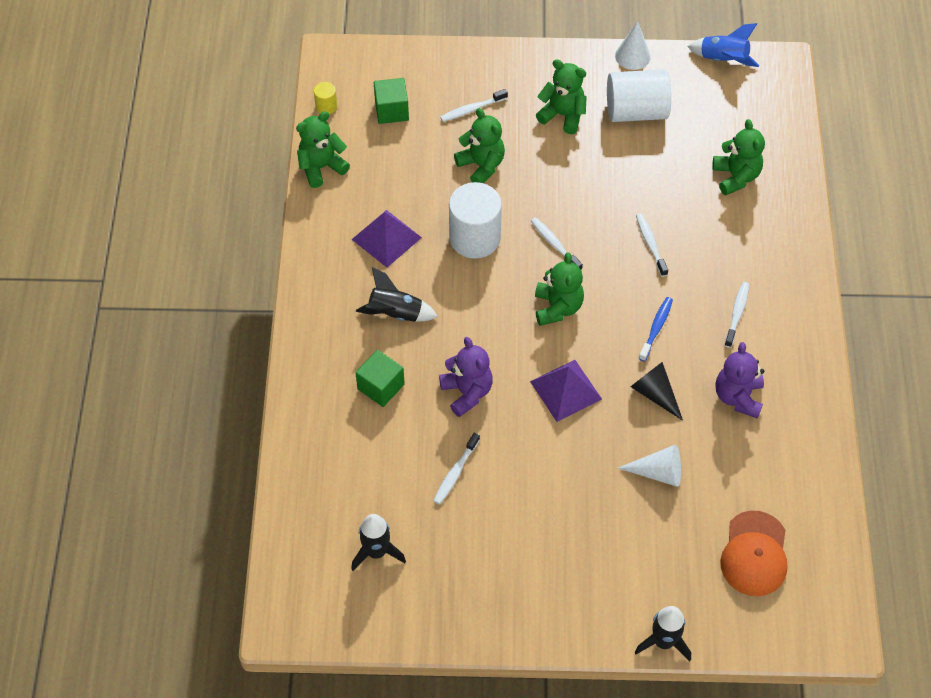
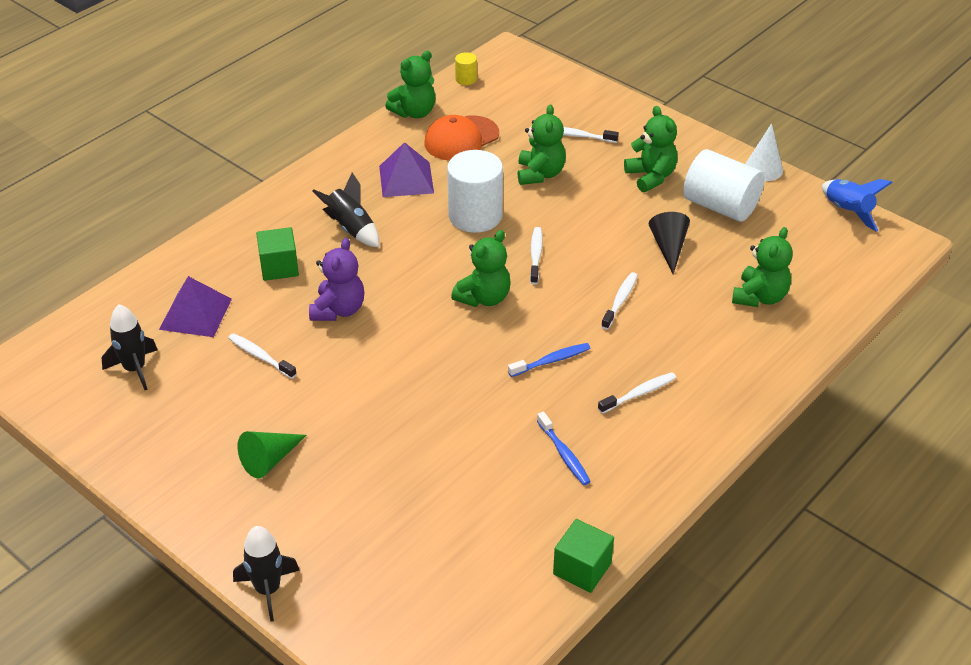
camera: 40 degrees right, 15 degrees down
(321, 167) = (414, 112): green teddy bear -> green teddy bear turned 135 degrees clockwise
(391, 110) = (512, 106): green cube -> green cube (582, 568)
(455, 472) = (260, 356): white toothbrush -> white toothbrush turned 60 degrees clockwise
(557, 548) = (269, 460): none -> green cone
(565, 390) = (419, 356): purple pyramid -> purple pyramid (195, 314)
(654, 393) = (491, 405): black cone -> black cone (669, 247)
(658, 472) = (423, 463): white cone -> none
(738, 397) = (564, 454): purple teddy bear -> blue toothbrush
(754, 554) = (431, 581): orange cap -> orange cap (461, 139)

